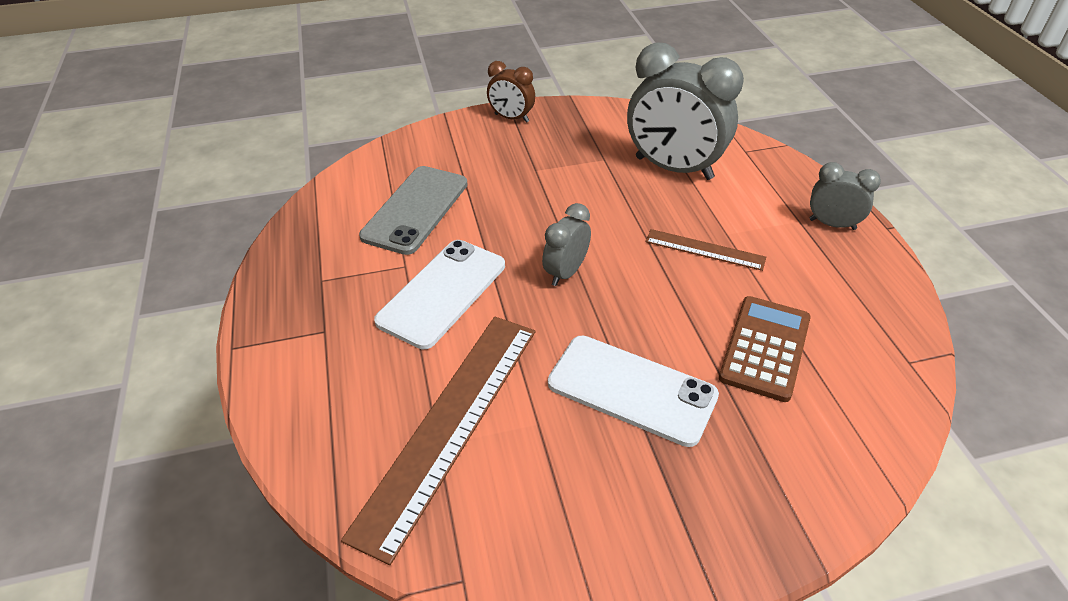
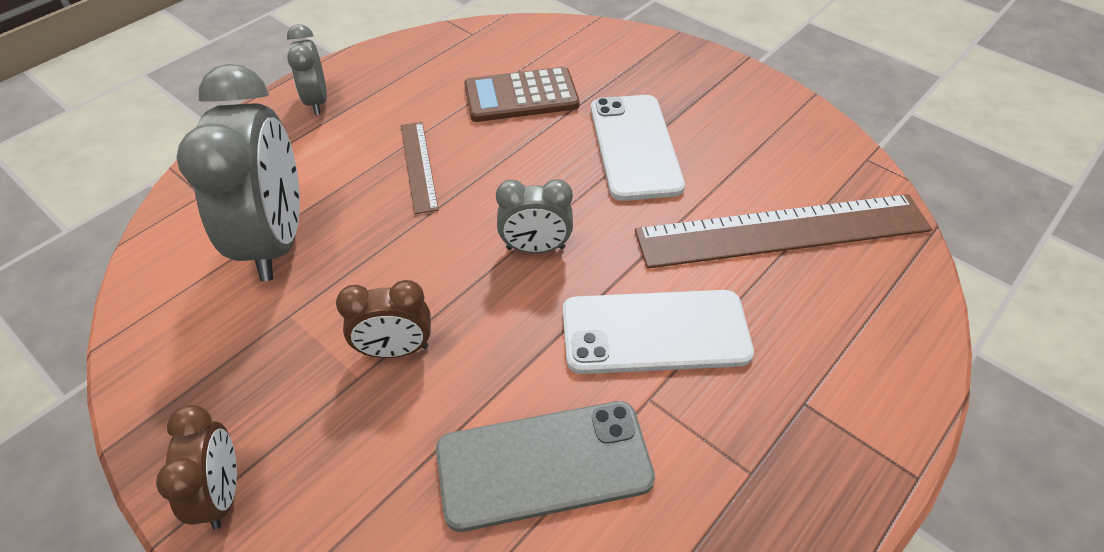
camera: 125 degrees left, 5 degrees up
(540, 186) = (395, 350): none -> brown clock

